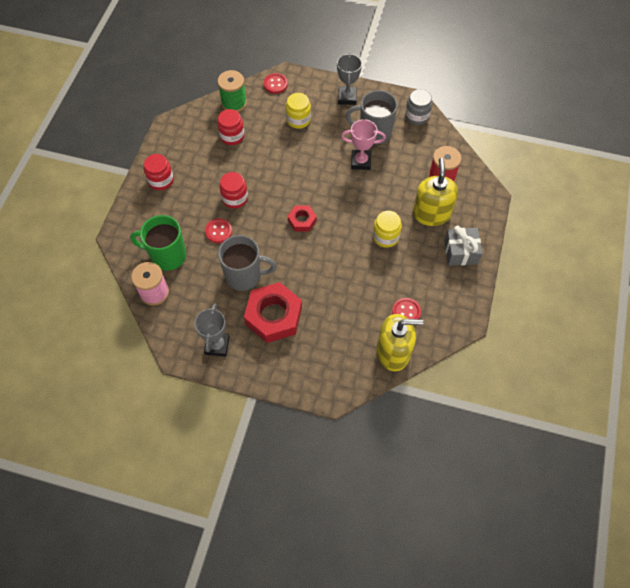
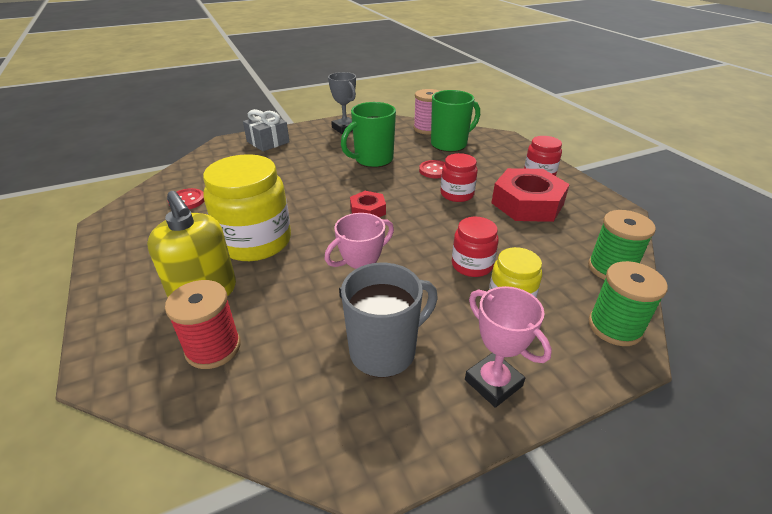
camera: 140 degrees right, 25 degrees down
(232, 136) = (548, 236): red jar -> red jar (472, 265)
(244, 276) = (372, 160): grey mug -> green mug
(274, 316) = (318, 153): red nut -> red nut (527, 203)
(275, 84) = (615, 327): red button -> green spool
(347, 97) = (493, 383): grey trophy -> pink trophy
(385, 236) = (255, 241): yellow jar -> yellow jar, size x1.84
(393, 352) = (185, 175): yellow soap dispenser -> none
(417, 116) = (335, 437): grey jar -> none
(460, 252) = (137, 273): grey gift -> grey gift (268, 142)

